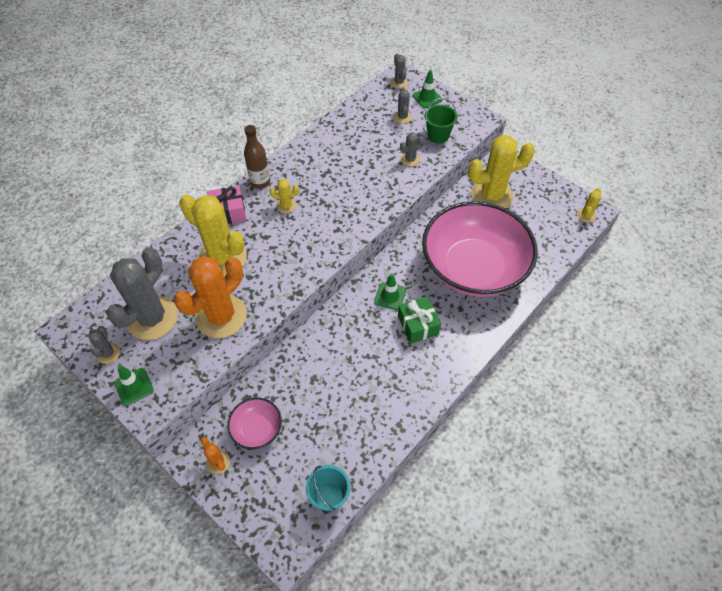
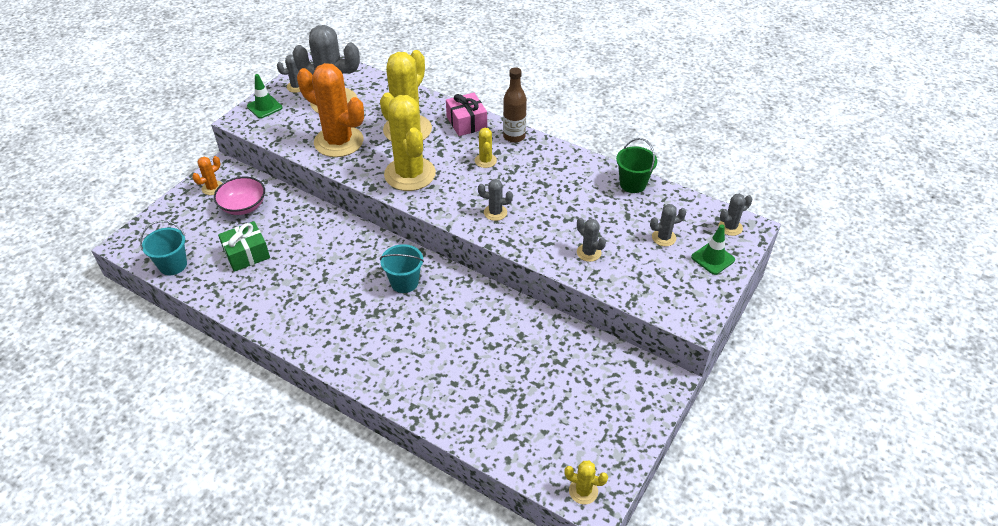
camera: 80 degrees right, 10 degrees down
(354, 208) = (495, 212): none -> grey cactus
(390, 296) = (404, 282): green traffic cone -> turquoise bucket
(417, 325) = (368, 311): green gift -> green gift (246, 254)
(438, 136) = (642, 276): green bucket -> green bucket (632, 184)
(473, 268) = (458, 357): pink bowl -> none
(491, 195) = (588, 370): yellow cactus -> yellow cactus (410, 174)

